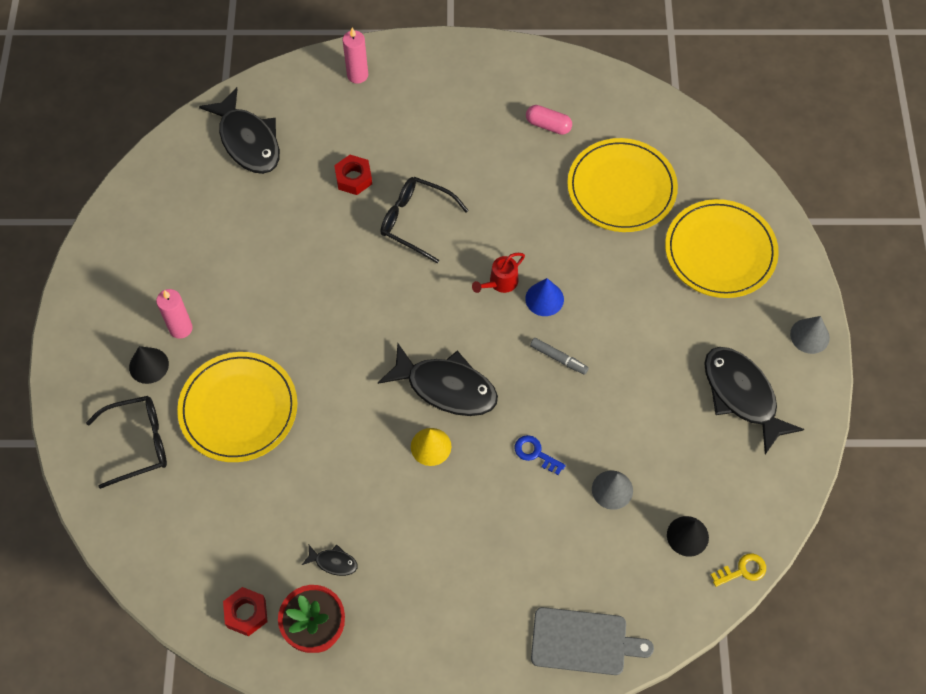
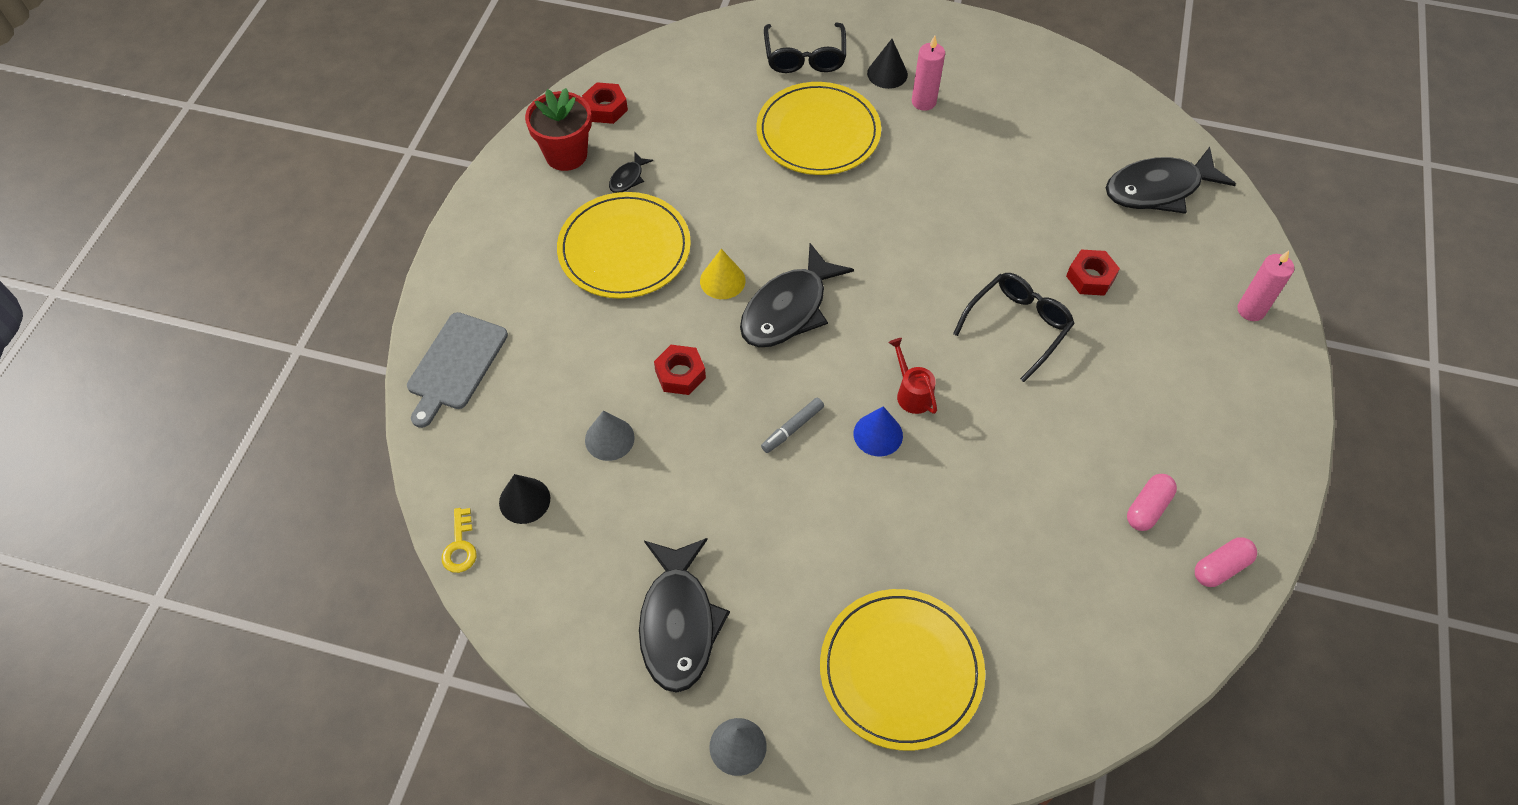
camera: 105 degrees right, 5 degrees down
(535, 453) = (680, 374): blue key -> red nut
(578, 82) = (1220, 567): none -> pink capsule
(621, 188) = (1029, 571): yellow plate -> yellow plate (624, 249)
(742, 395) = (678, 623): black fish -> black fish turned 105 degrees clockwise

